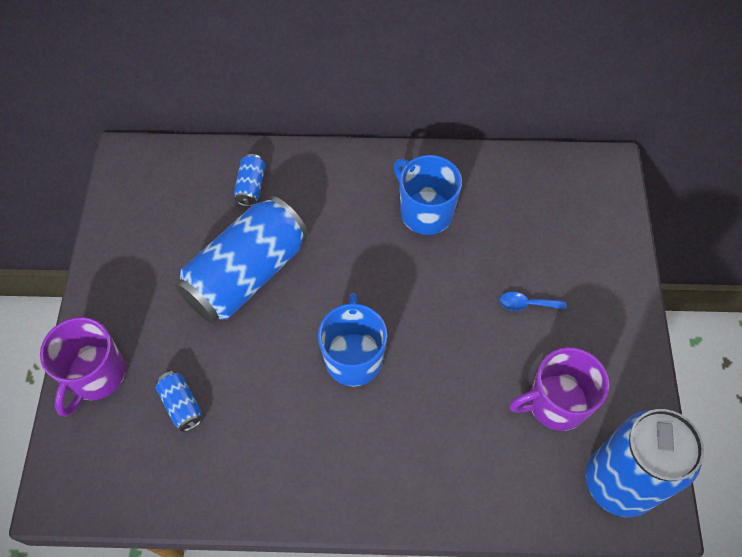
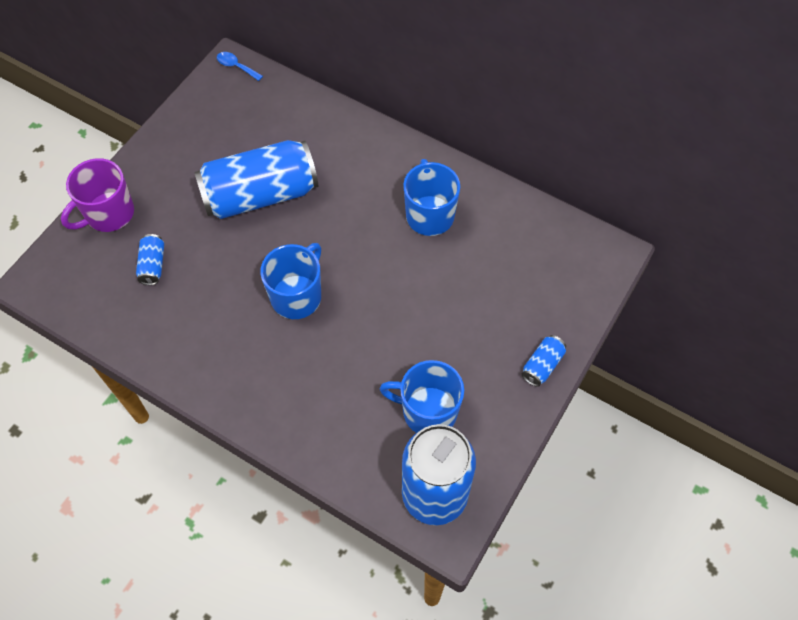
camera: 30 degrees right, 0 degrees up
(251, 187) = (307, 130): blue can -> blue can (542, 365)
(526, 304) = (460, 326): blue spoon -> blue spoon (236, 66)
(555, 403) = (428, 411): purple mug -> blue mug

